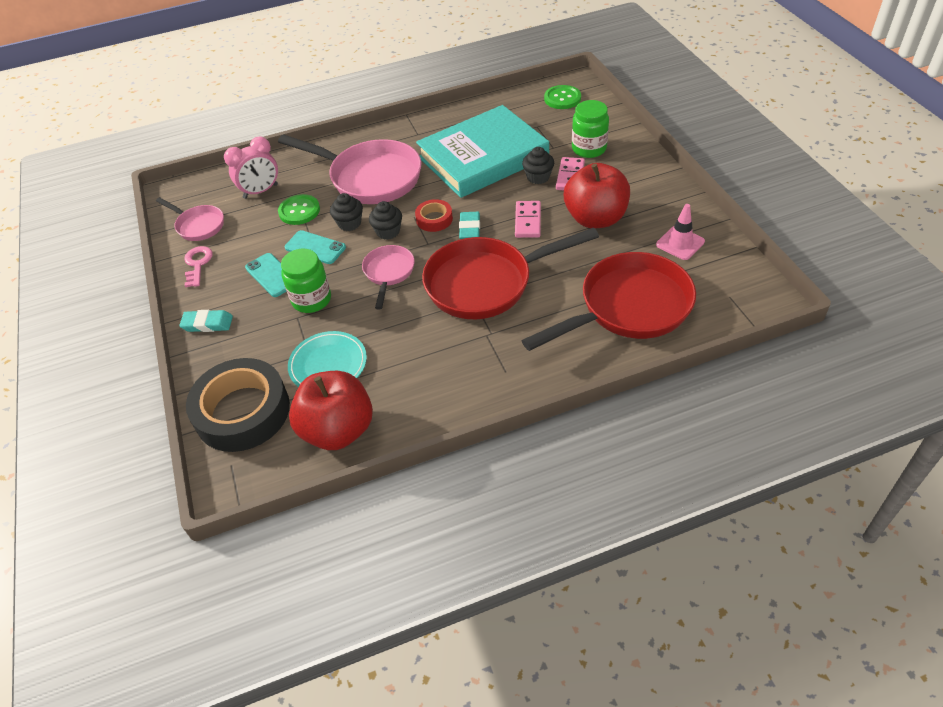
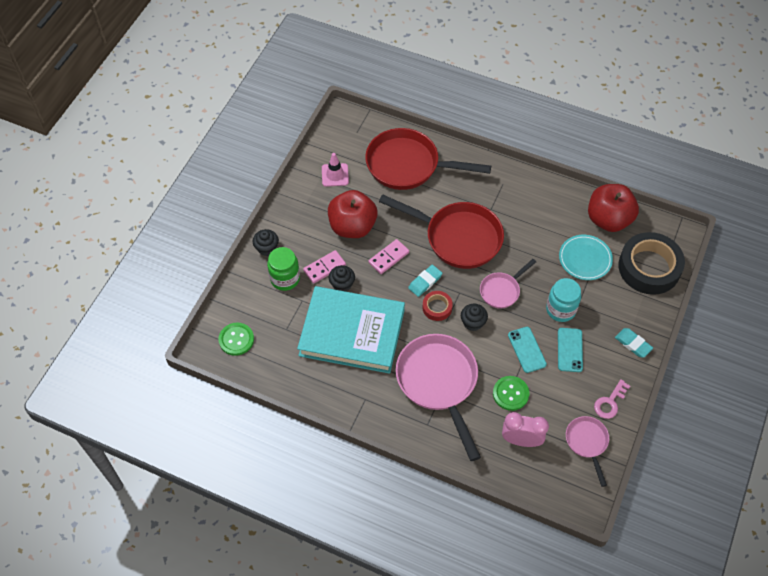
camera: 140 degrees left, 10 degrees up
(311, 300) = (561, 309): green jar -> turquoise jar
(349, 223) = (489, 351): black cupcake -> black cupcake (267, 248)

